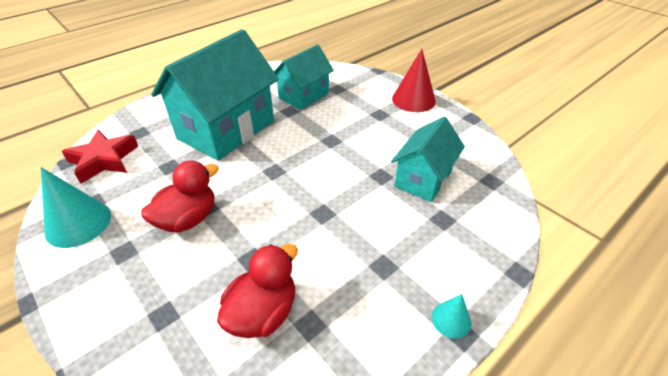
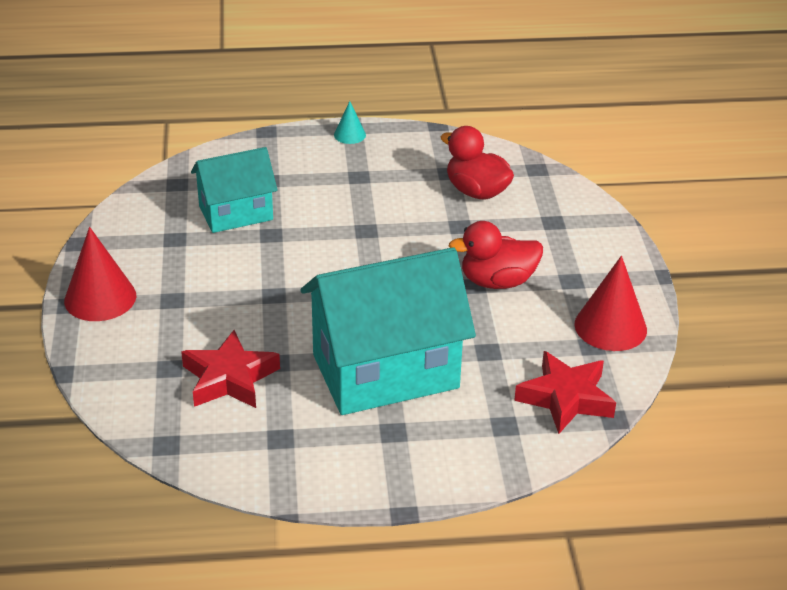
camera: 145 degrees left, 5 degrees down
(78, 223) = (610, 327): turquoise cone -> red cone
(263, 312) = (476, 191): red duck -> red duck turned 60 degrees clockwise
(304, 96) = (230, 378): turquoise house -> red star

